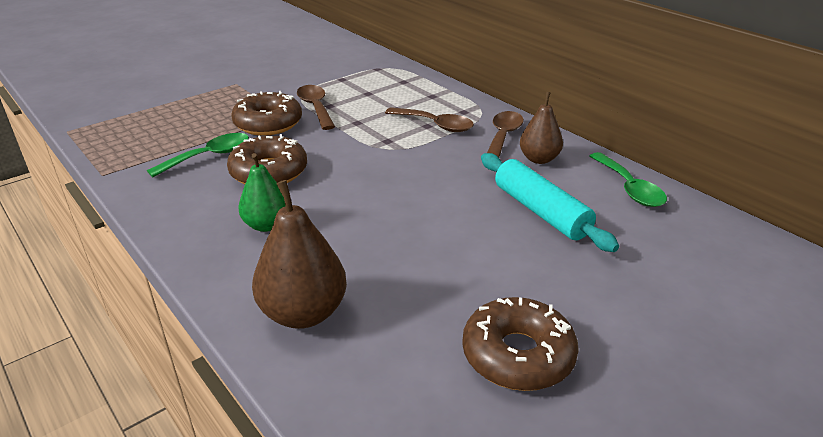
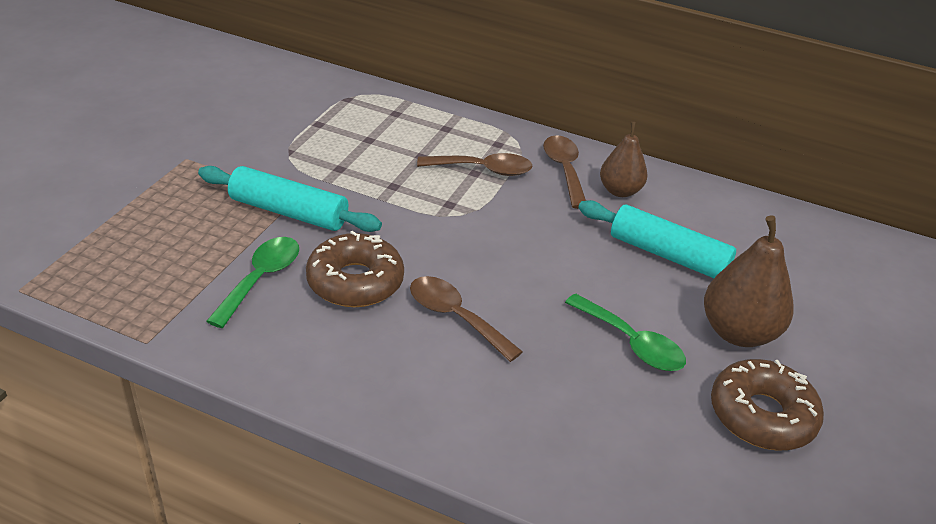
camera: 30 degrees left, 5 degrees up
(266, 225) = (418, 351): green pear -> none
(268, 123) = (288, 212): brown donut -> turquoise rolling pin
(303, 313) = (549, 441): brown pear -> brown pear (738, 332)
(315, 107) = (325, 174): brown spoon -> brown spoon (455, 317)
(629, 188) = (723, 206): green spoon -> green spoon (632, 343)

